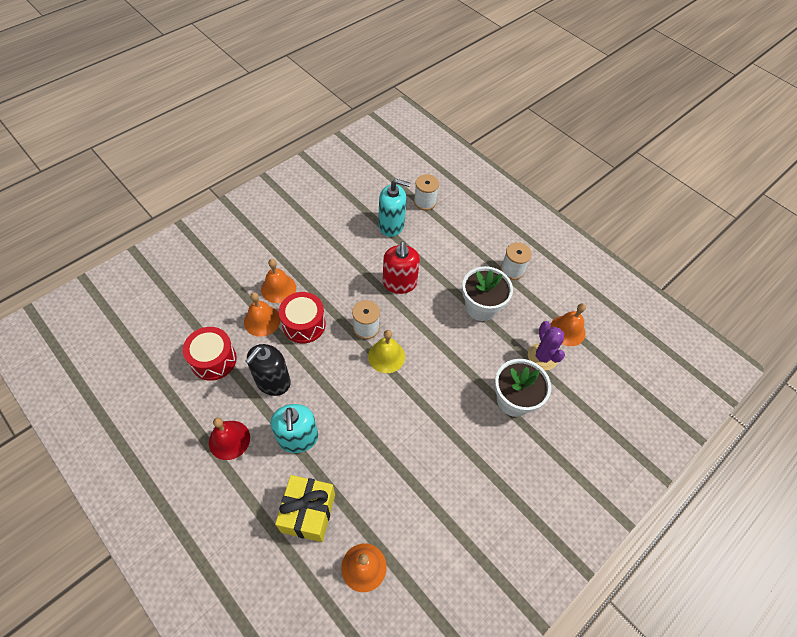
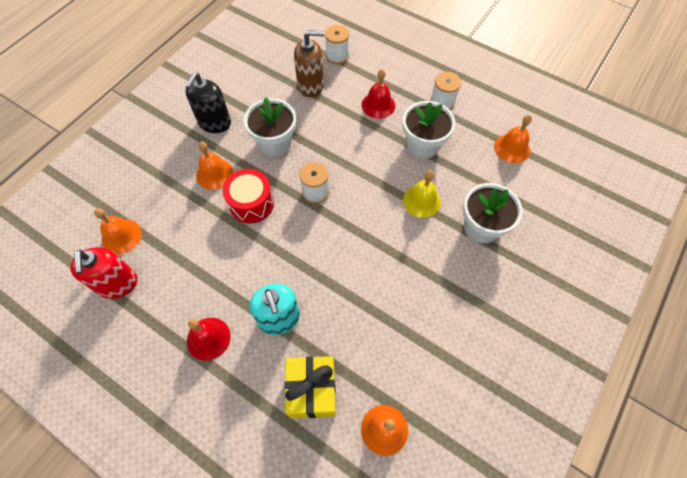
camera: 10 degrees left, 5 degrees up
(213, 360) = (168, 261): red drum -> none
(262, 320) = (207, 210): orange bell -> orange bell (121, 236)
(272, 381) = (236, 268): black soap dispenser -> black soap dispenser (214, 123)
(342, 272) = (275, 143): none -> white flower pot
(386, 356) = (344, 215): yellow bell -> yellow bell (421, 201)
(391, 225) = (311, 85): turquoise soap dispenser -> brown soap dispenser
(399, 283) = (336, 140): red soap dispenser -> red soap dispenser (117, 284)
(450, 258) = (378, 105): none -> red bell
(542, 357) = (496, 179): purple cactus -> none

